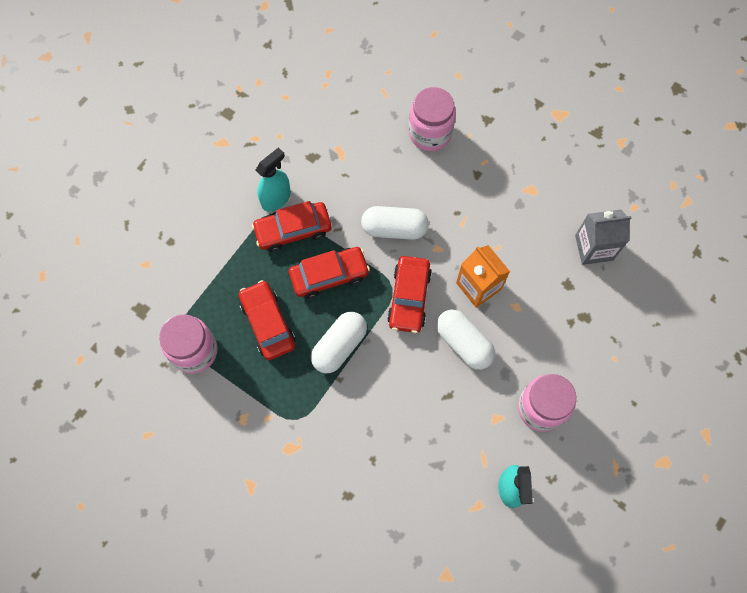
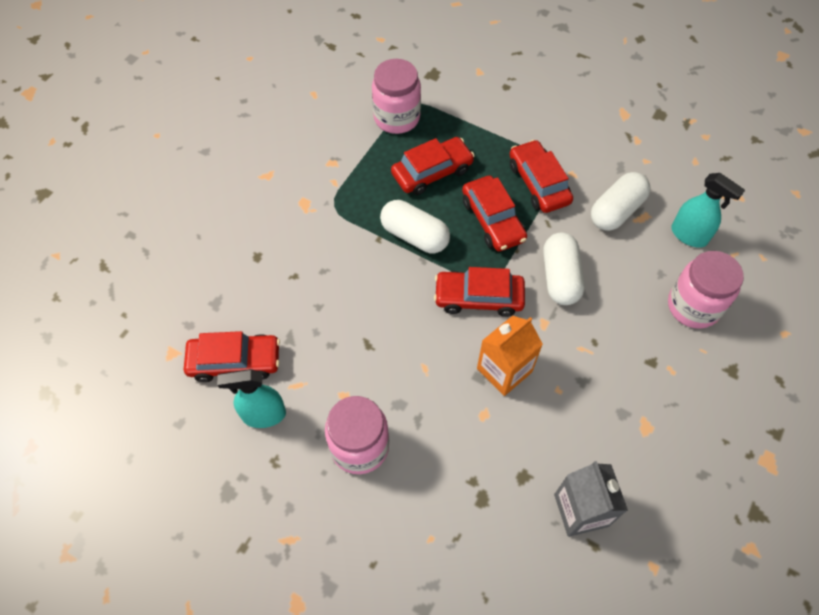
camera: 85 degrees right, 10 degrees down
(276, 198) = (571, 165): turquoise spray bottle -> turquoise spray bottle (689, 235)
(458, 515) = (235, 362): none -> red car
(463, 343) = (431, 357): white capsule -> white capsule (616, 211)

